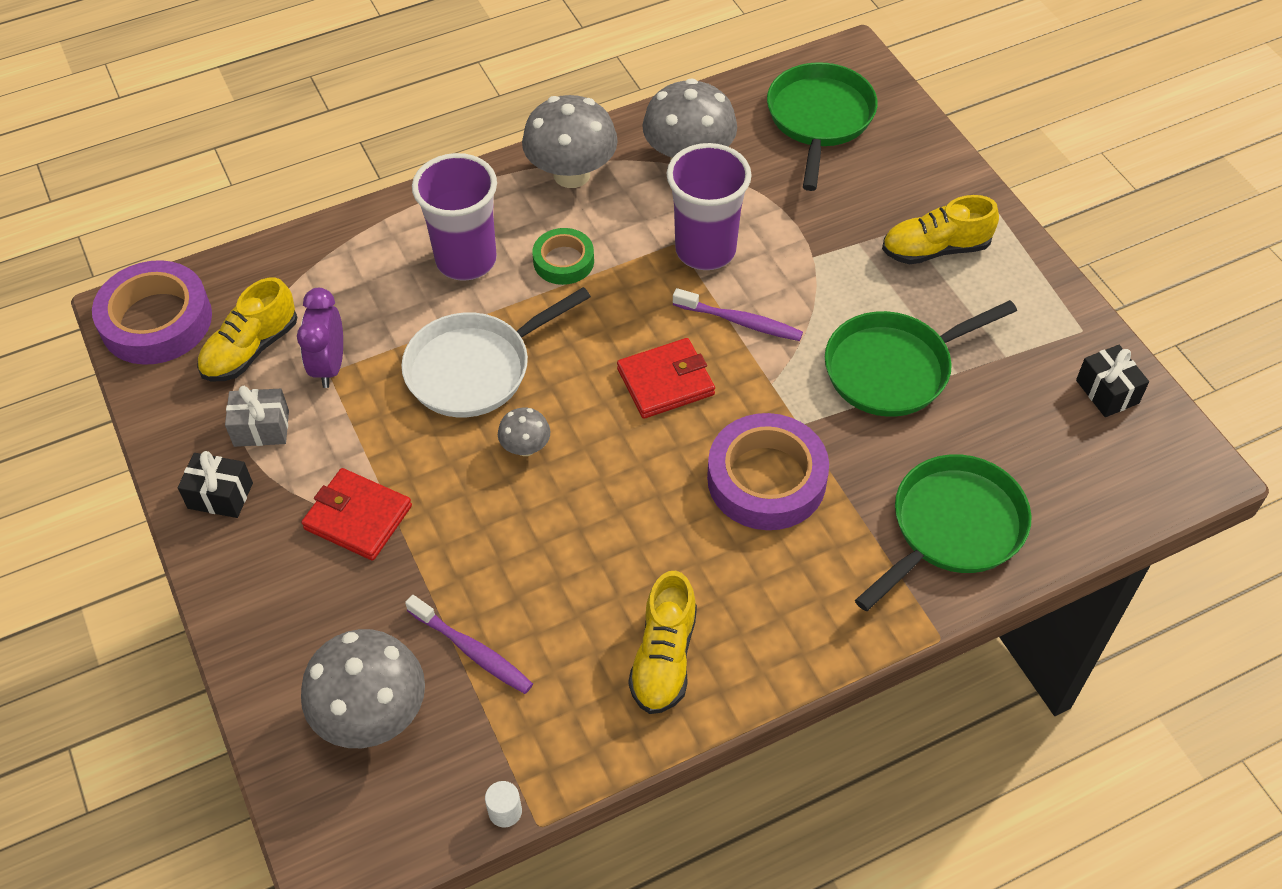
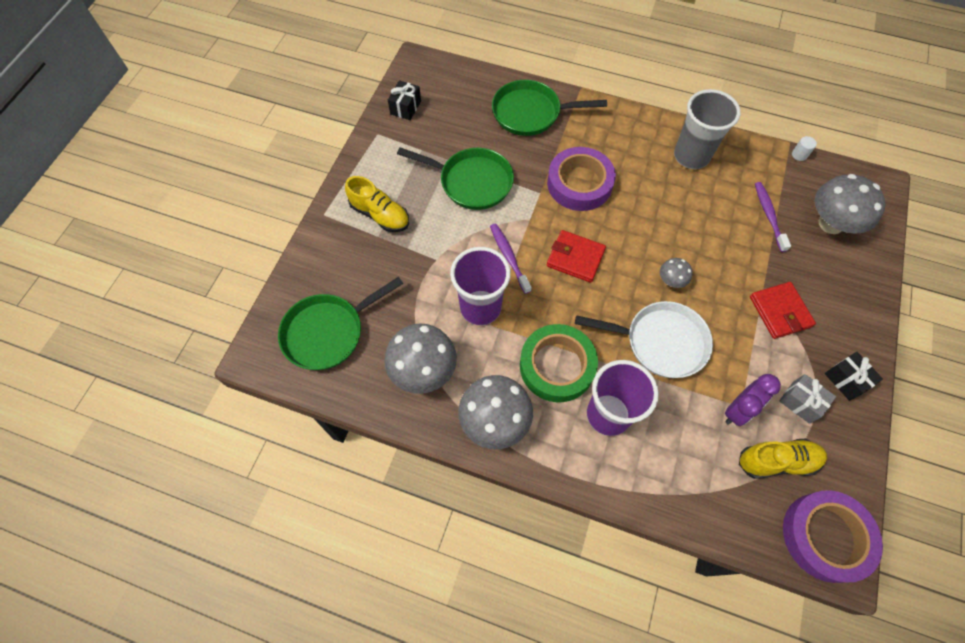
camera: 135 degrees left, 10 degrees up
(563, 261) = (557, 366): green tape -> green tape, size x1.75
(664, 657) = (691, 156): yellow shoe -> grey cup

